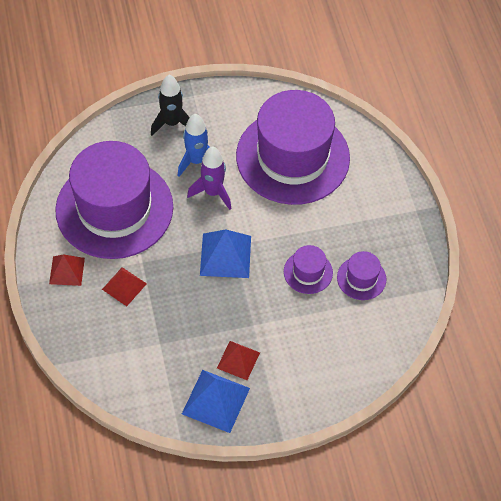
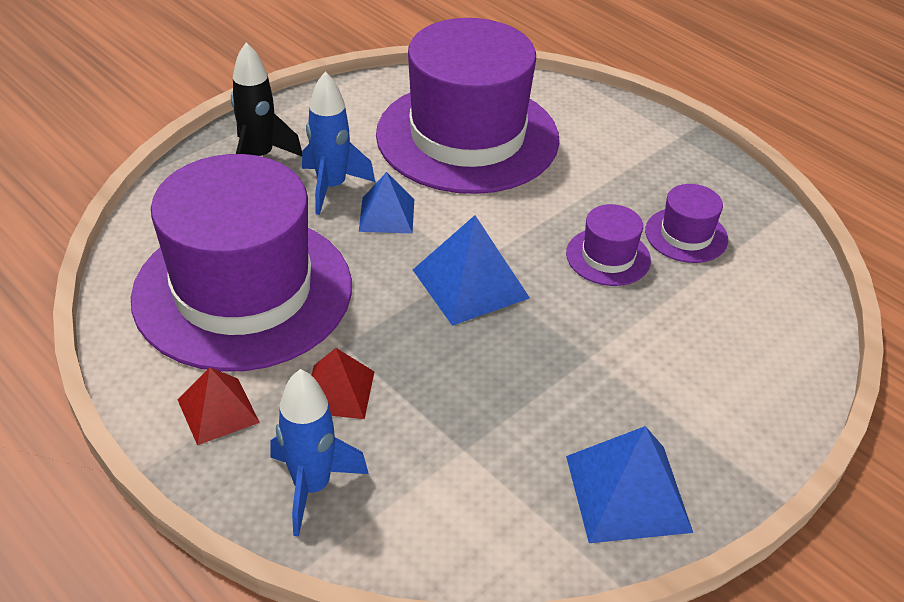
camera: 30 degrees left, 15 degrees down
(84, 328) = (312, 487): none -> blue rocket
(213, 192) = (387, 215): purple rocket -> blue pyramid
(238, 360) = (610, 415): red pyramid -> none

